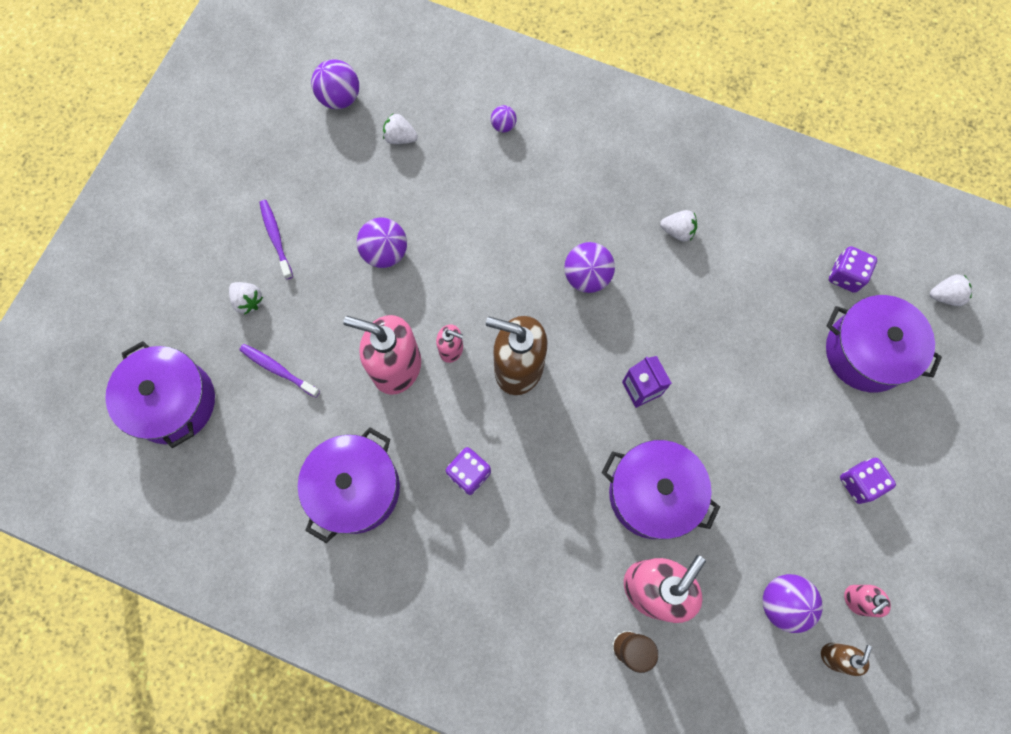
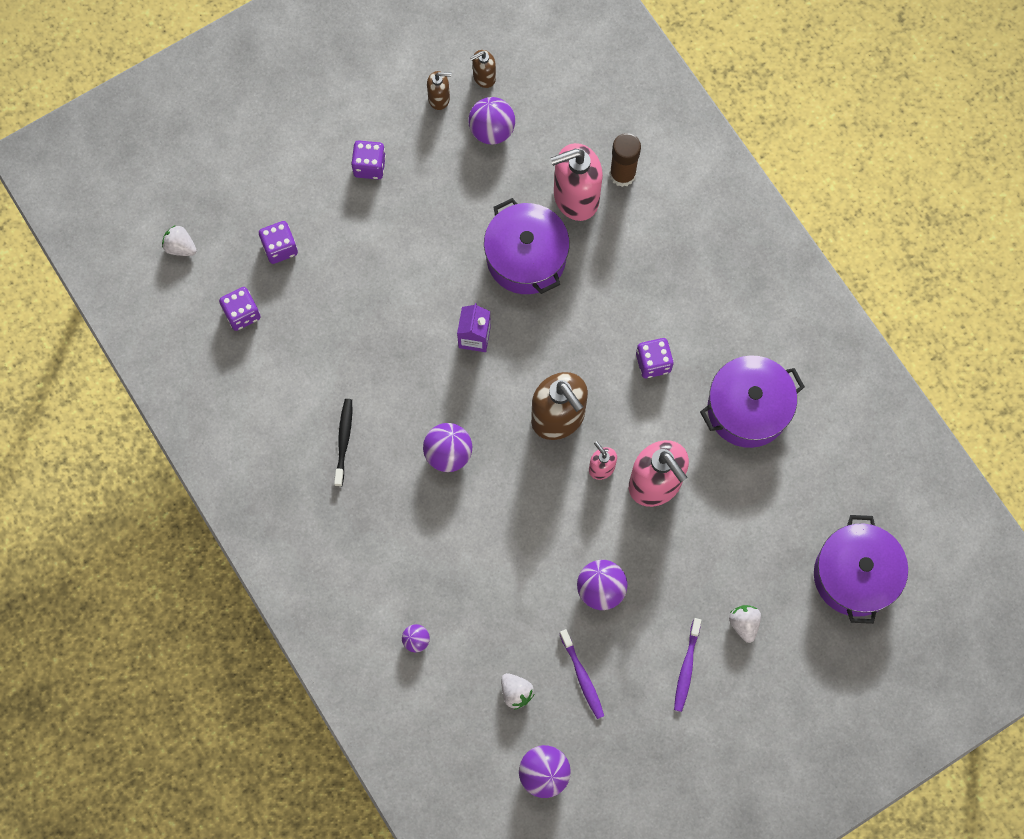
camera: 145 degrees left, 0 degrees up
(278, 370) = (753, 545): purple toothbrush -> purple toothbrush (582, 677)
(677, 231) = (344, 441): white strawberry -> black toothbrush
(857, 600) = (439, 98): pink soap dispenser -> brown soap dispenser
(866, 352) = (280, 248): purple pot -> purple dice

